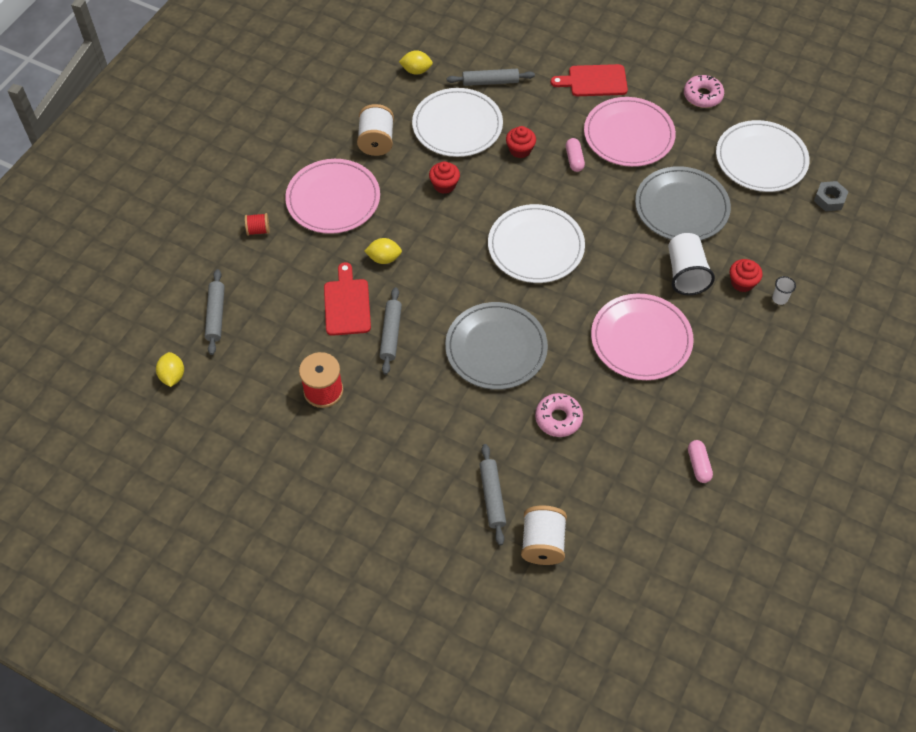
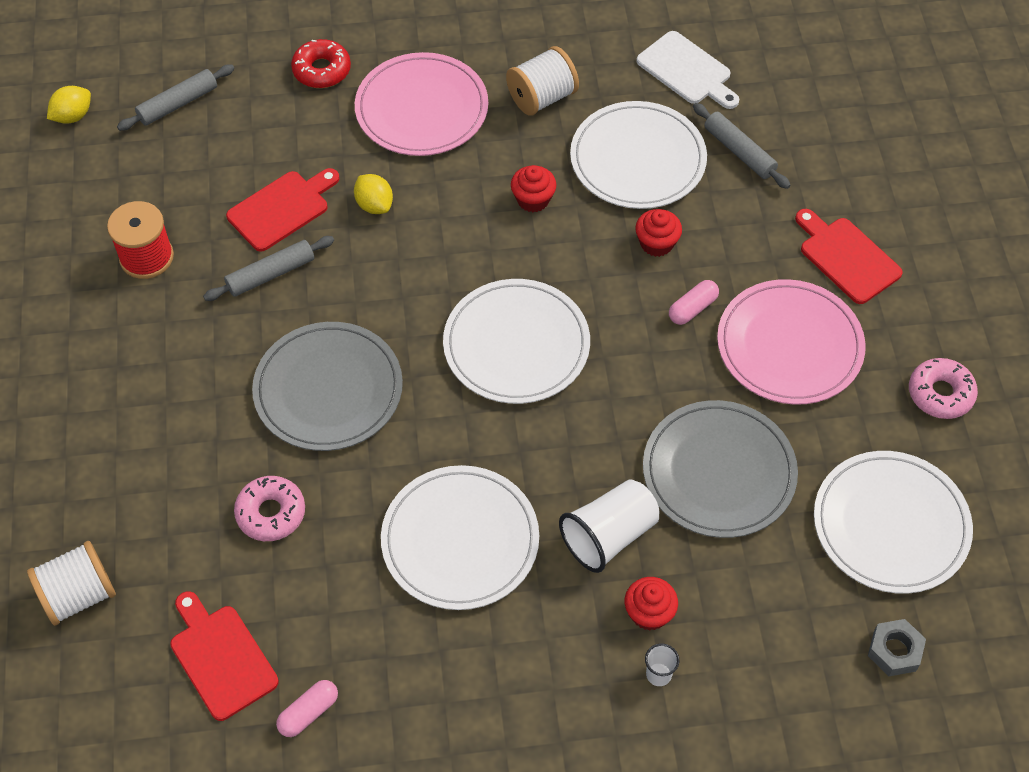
camera: 55 degrees right, 0 degrees up
(258, 230) = (322, 70): red spool -> red donut
(416, 71) = (687, 71): yellow lemon -> white cutting board
(492, 497) = (111, 505): grey rolling pin -> none
(635, 490) = (221, 657): none -> red cutting board
(641, 339) = (460, 540): pink plate -> white plate

